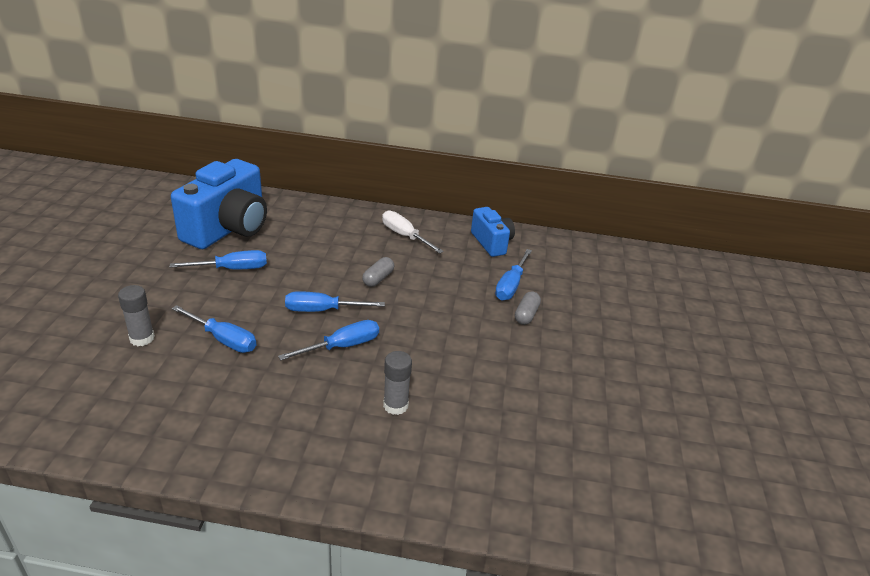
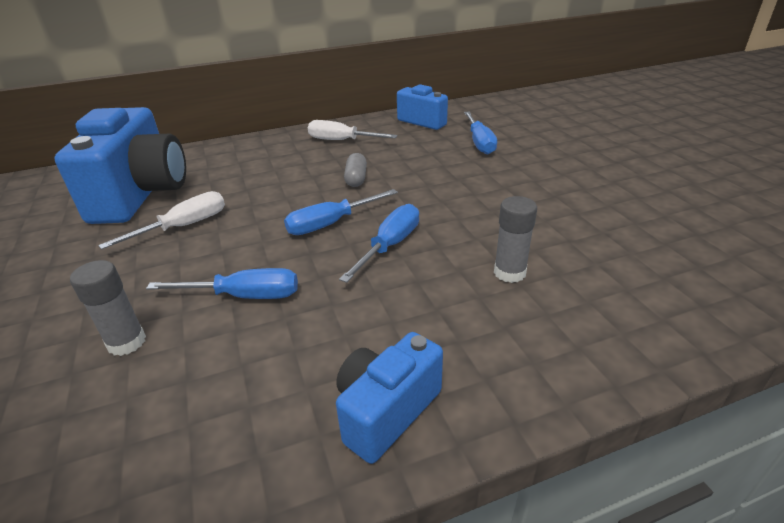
camera: 25 degrees left, 0 degrees up
(231, 449) = (386, 411): none -> blue camera
(232, 269) = (184, 226): blue screwdriver -> white screwdriver
(526, 315) = (520, 157): grey capsule -> none

